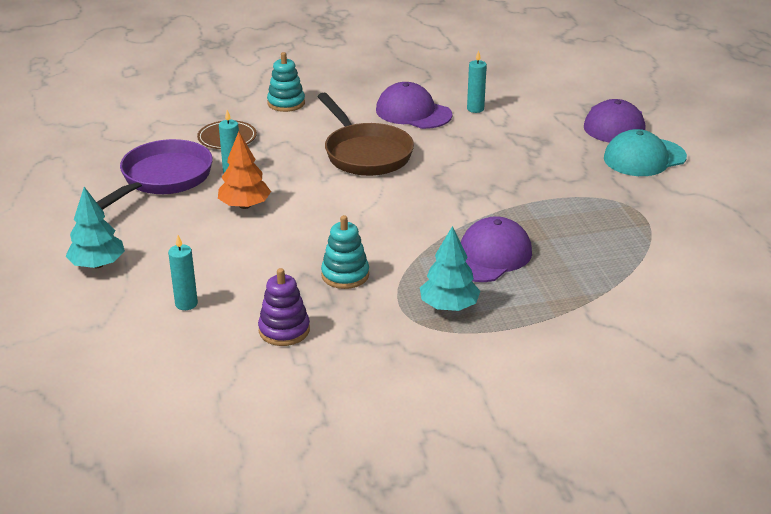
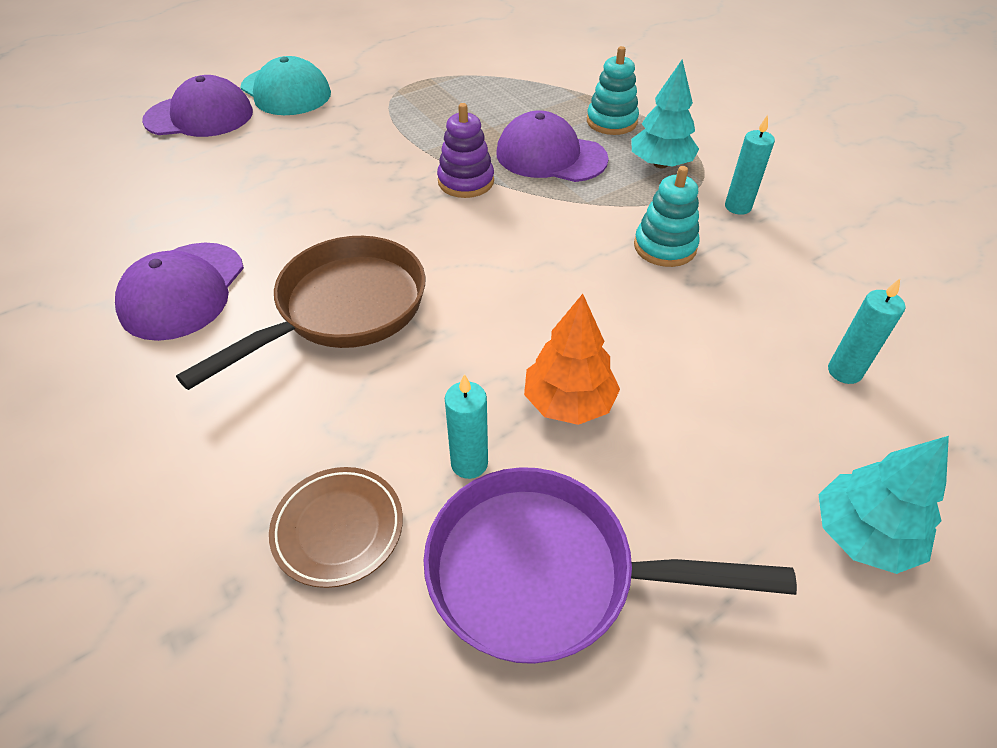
camera: 110 degrees left, 15 degrees up
(284, 330) = (805, 264): purple stacking toy -> purple stacking toy (466, 181)
(286, 103) = (153, 483): turquoise stacking toy -> turquoise stacking toy (611, 122)
(475, 109) = (164, 230): turquoise candle -> turquoise candle (738, 207)

